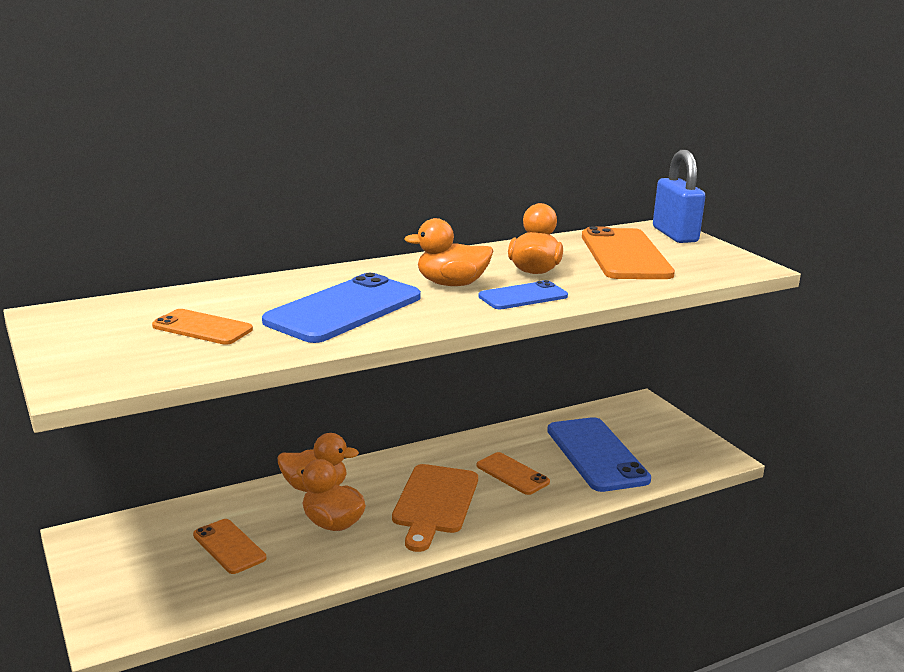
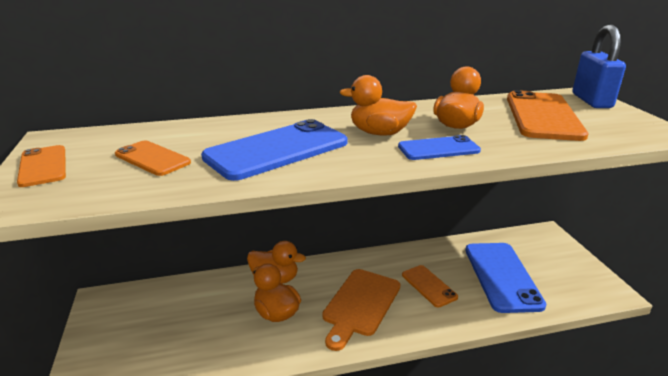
camera: 15 degrees right, 5 degrees up
(229, 547) = (194, 323): orange phone -> orange phone (43, 166)

